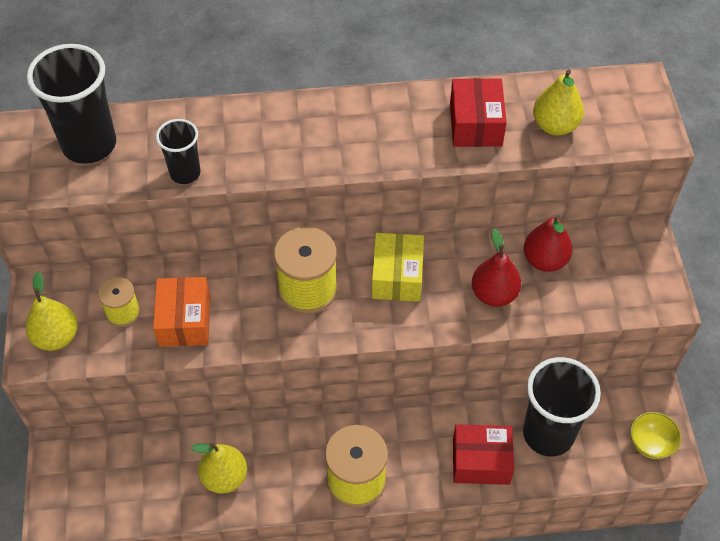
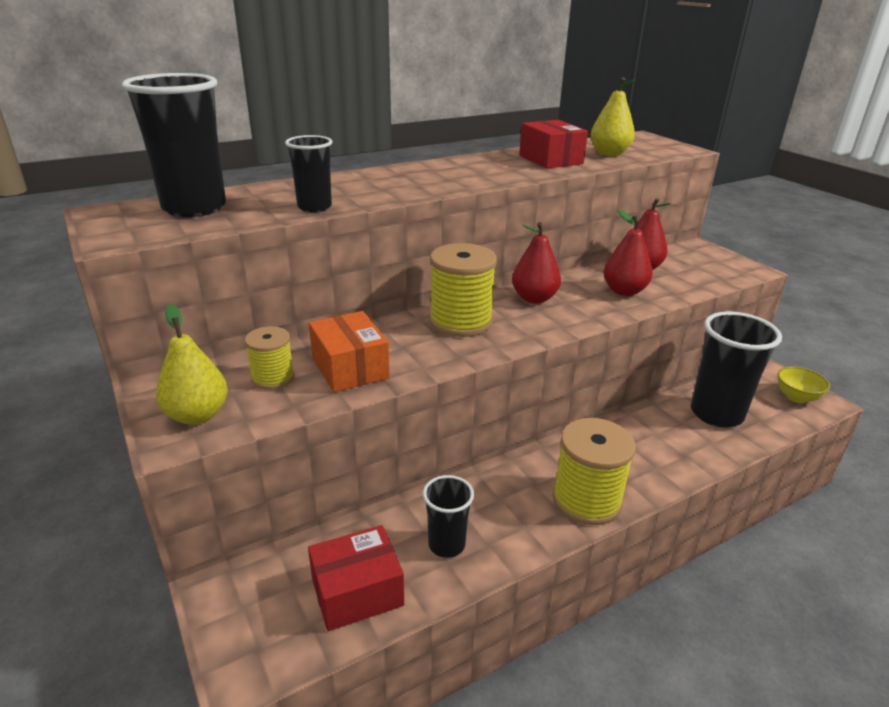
camera: 25 degrees left, 25 degrees down
(224, 477) = (446, 544): yellow pear -> black cup
(397, 276) = (534, 298): yellow box -> red pear
(481, 461) = (683, 449): red box -> red box (357, 592)

